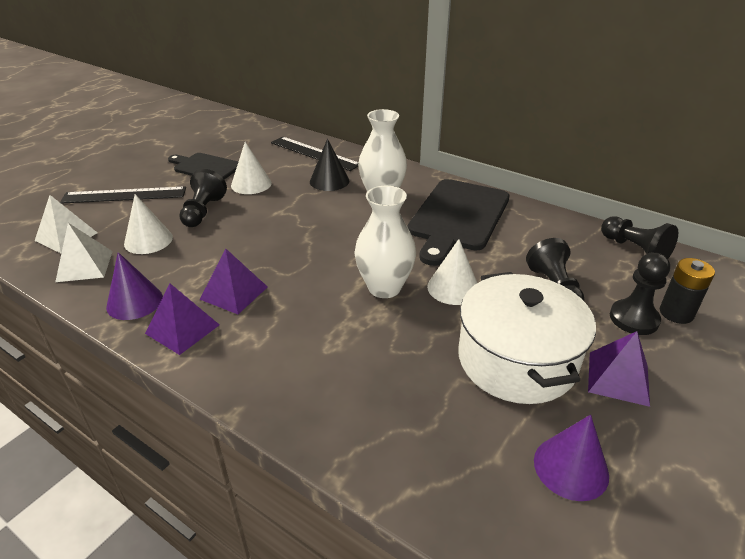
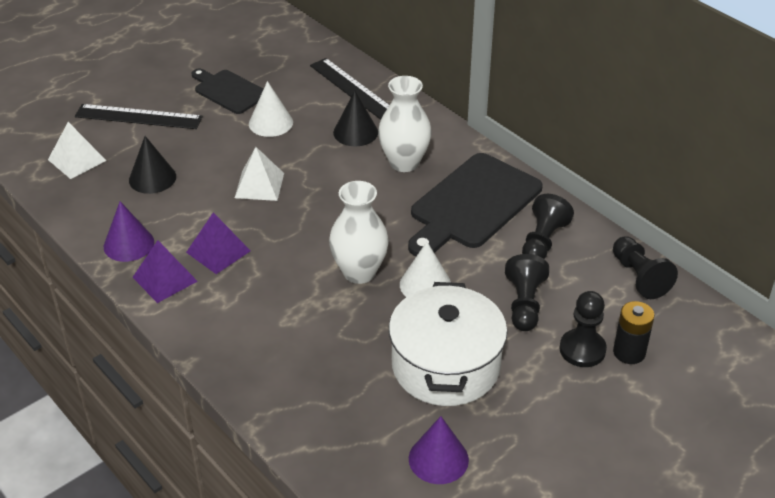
camera: 15 degrees right, 5 degrees up
(84, 266) = (90, 197): white pyramid -> white pyramid (259, 185)
(148, 240) = (152, 178): white cone -> black cone
(203, 211) = (212, 151): black pawn -> black pawn (543, 241)
(618, 378) = (527, 400): purple pyramid -> none

